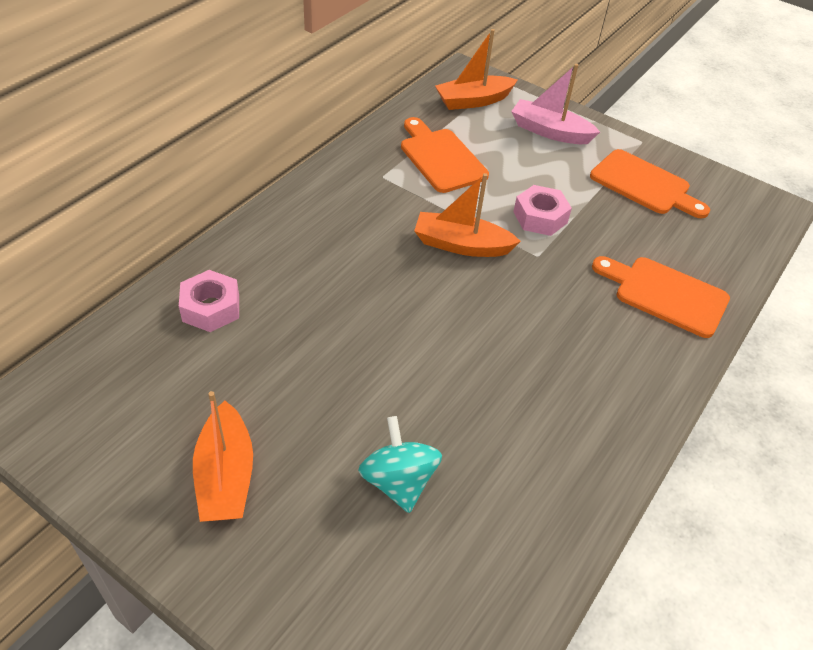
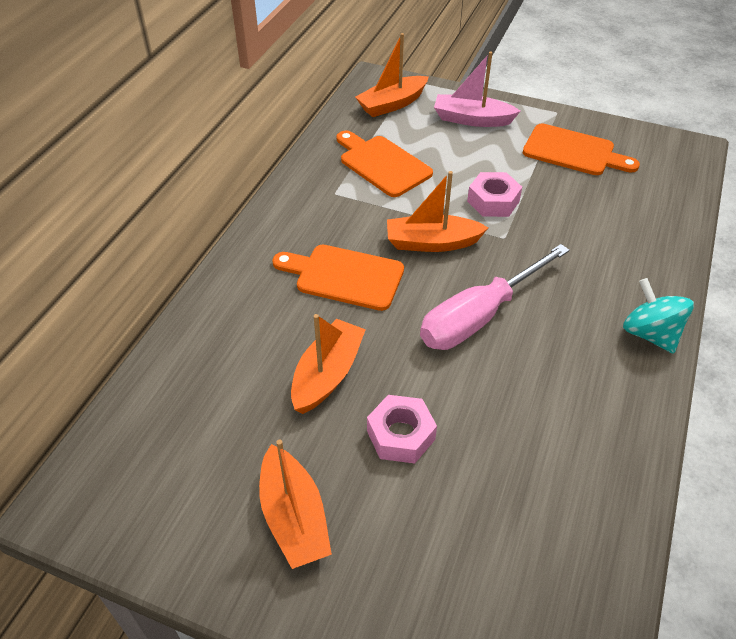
camera: 10 degrees left, 0 degrees up
(211, 308) = (218, 356): pink nut -> pink nut (400, 435)
(309, 349) = (327, 374): none -> orange boat
(398, 481) = (458, 480): turquoise spinning top -> turquoise spinning top (650, 334)
(482, 327) = (479, 316): none -> pink screwdriver
(665, 294) = (629, 248): orange cutting board -> orange cutting board (344, 276)

